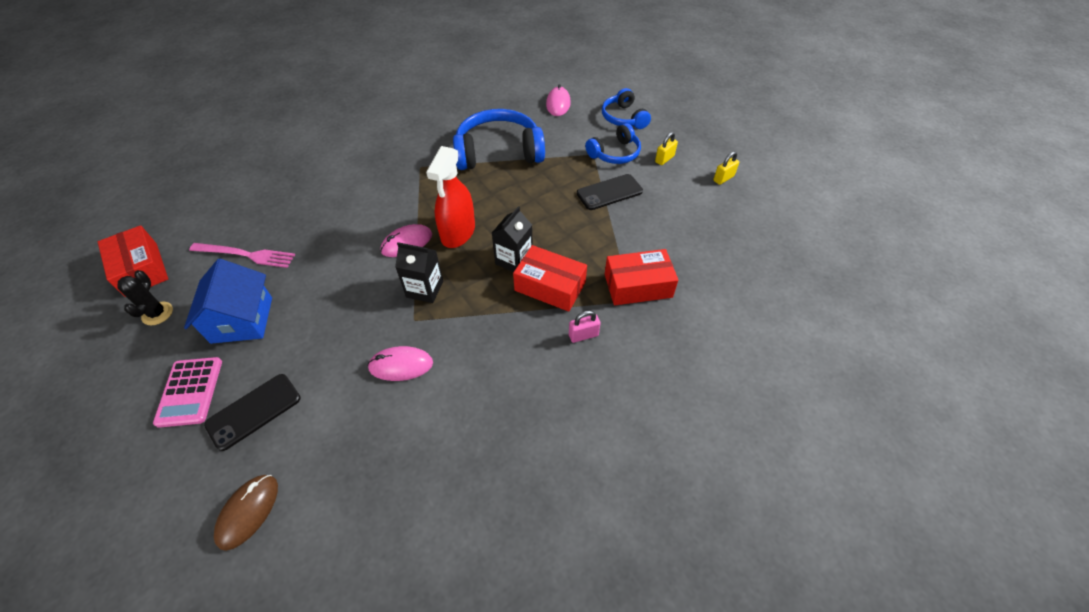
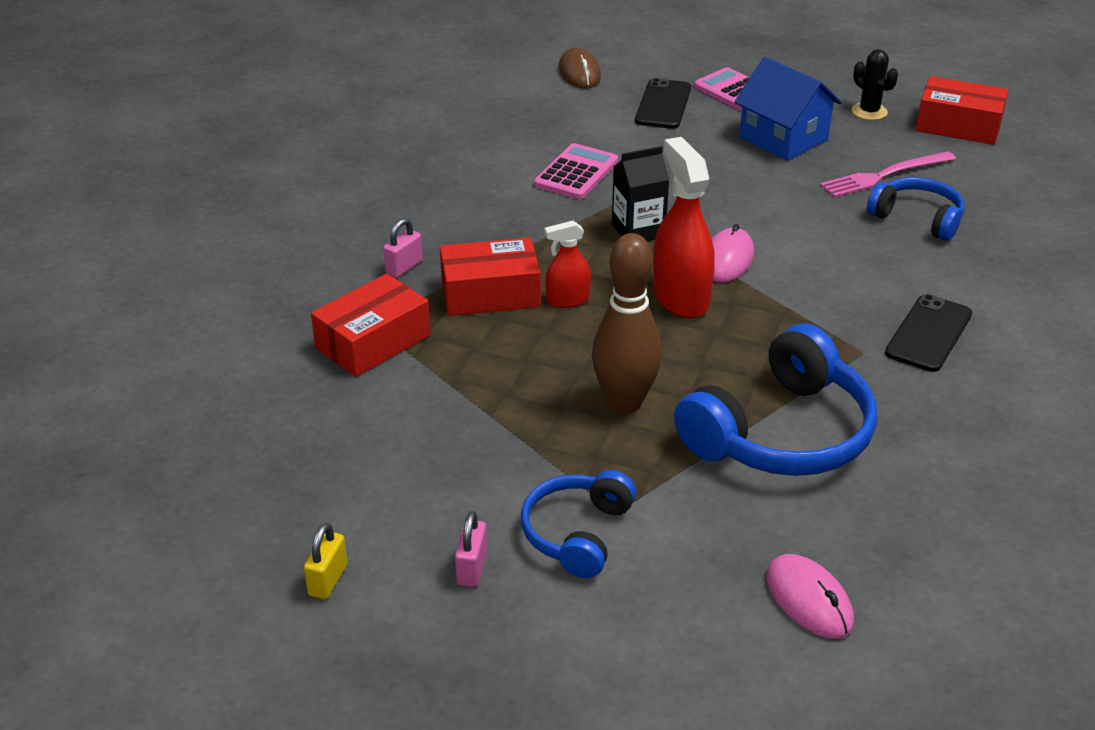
camera: 145 degrees right, 15 degrees down
(401, 365) = (576, 173): pink mouse -> pink calculator
(514, 260) = (567, 300): black carton -> red spray bottle
(545, 192) = (624, 403): none -> brown bowling pin
(609, 192) = (521, 451): black phone -> black phone (928, 334)
(623, 118) = (636, 635): blue headphones -> blue headphones (917, 218)
(664, 159) = (472, 568): yellow padlock -> pink padlock

